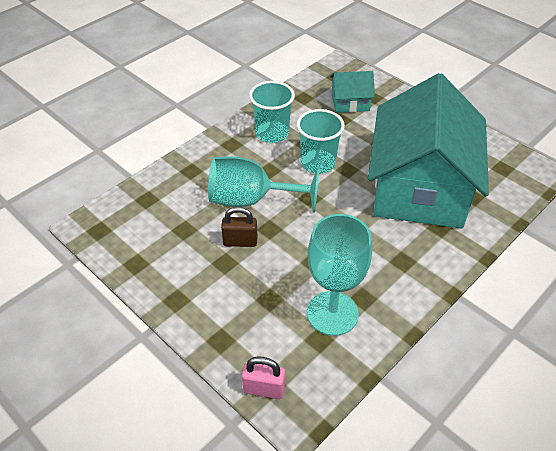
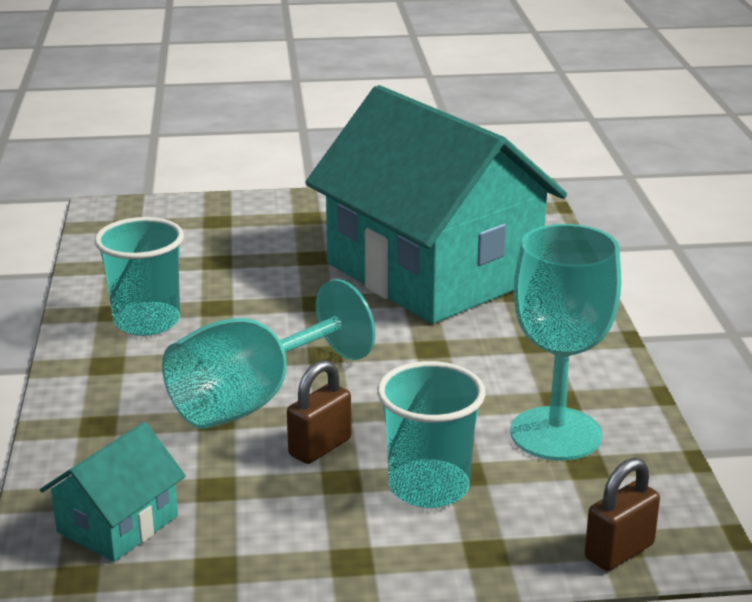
camera: 50 degrees left, 20 degrees down
(264, 389) = (619, 551): pink padlock -> brown padlock
(318, 163) = (269, 316): turquoise cup -> turquoise cup (428, 487)
(350, 102) = (196, 239): turquoise house -> turquoise house (118, 524)

